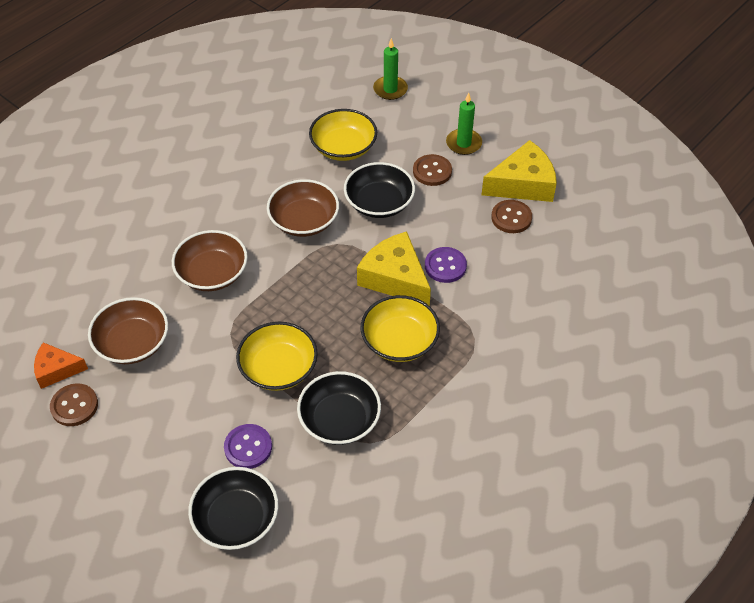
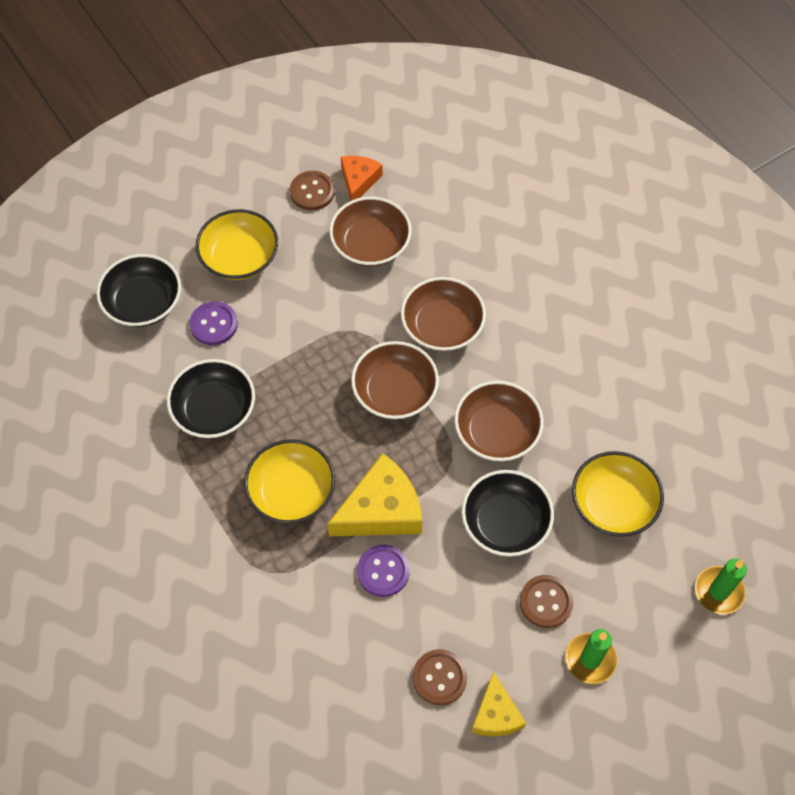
camera: 105 degrees right, 10 degrees up
(278, 368) = (296, 367): yellow bowl -> yellow bowl (239, 257)
(285, 292) = (395, 391): none -> brown bowl
(523, 184) = (496, 714): yellow cheese -> yellow cheese, size x0.60

